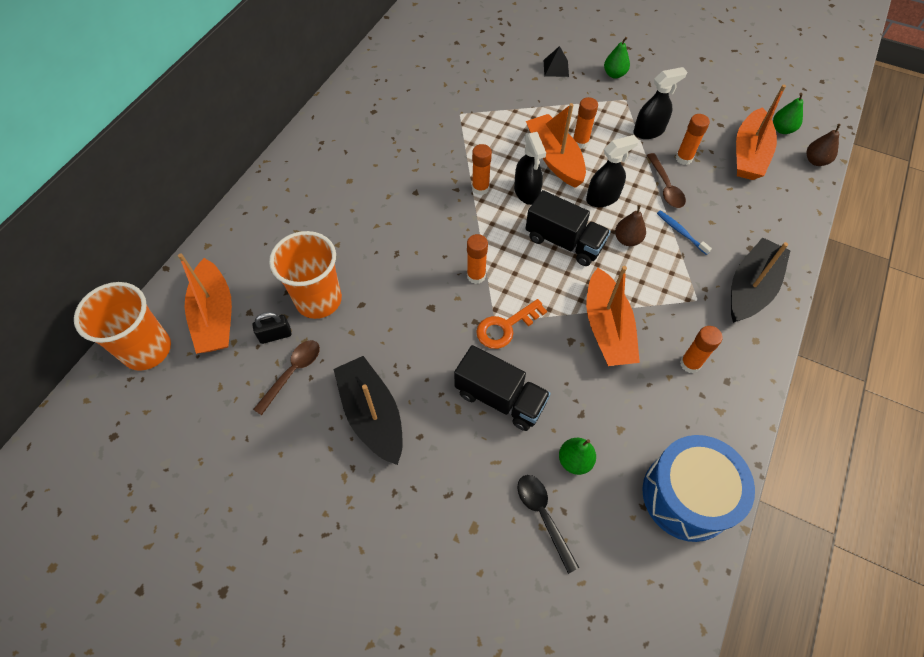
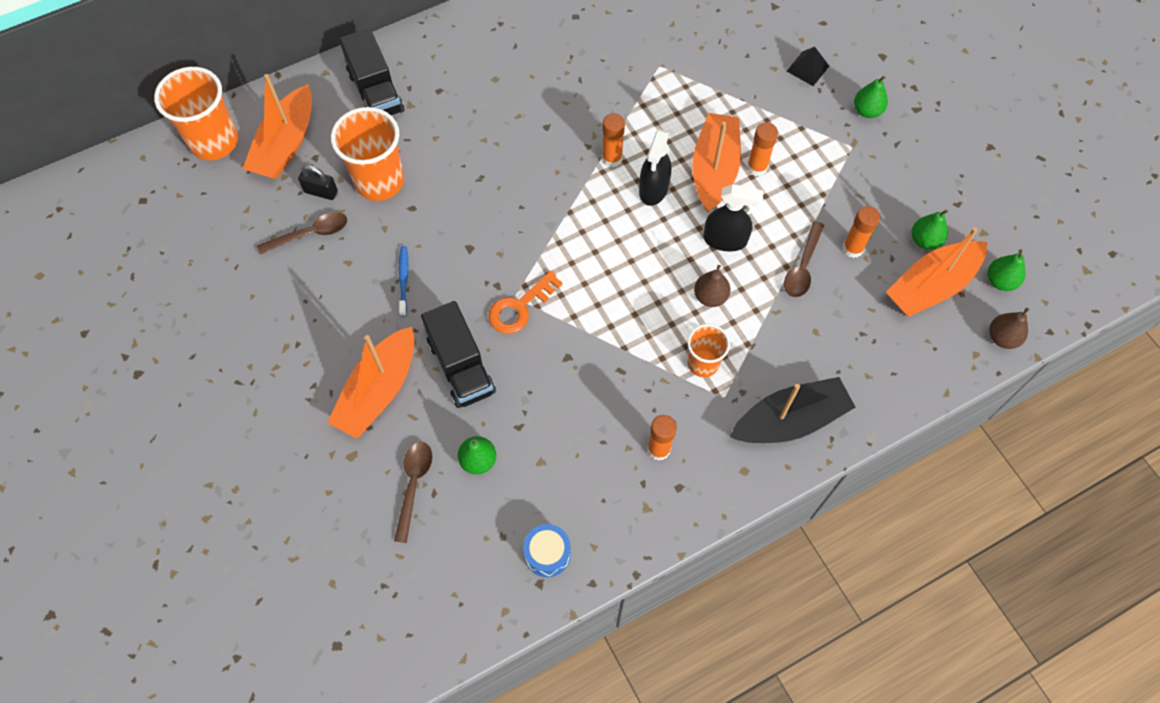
camera: 35 degrees right, 5 degrees up
(372, 415) = (345, 311): black boat -> none
(476, 276) = (534, 243): orange glue stick -> none
(505, 327) = (519, 307): orange key -> orange key turned 45 degrees counterclockwise
(543, 516) = (413, 485): black spoon -> brown spoon
(564, 242) = (645, 261): black truck -> black truck (376, 92)
(607, 328) = (611, 367): orange boat -> orange boat (379, 391)
(649, 131) = (843, 197): black spray bottle -> none
(663, 286) = (703, 363): none -> orange cup
(681, 232) = (773, 322): blue toothbrush -> blue toothbrush (403, 280)
(687, 495) = (547, 554): blue drum -> blue drum, size x0.49
(719, 130) = (924, 240): none -> green pear

